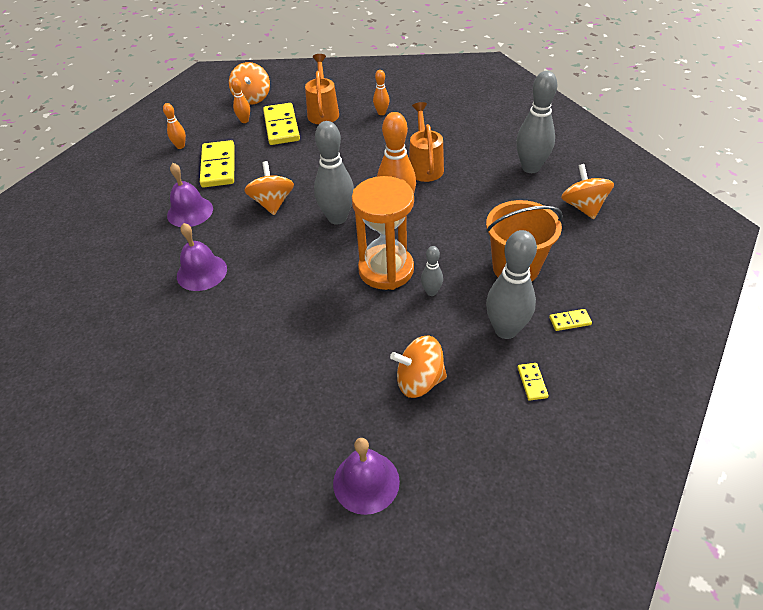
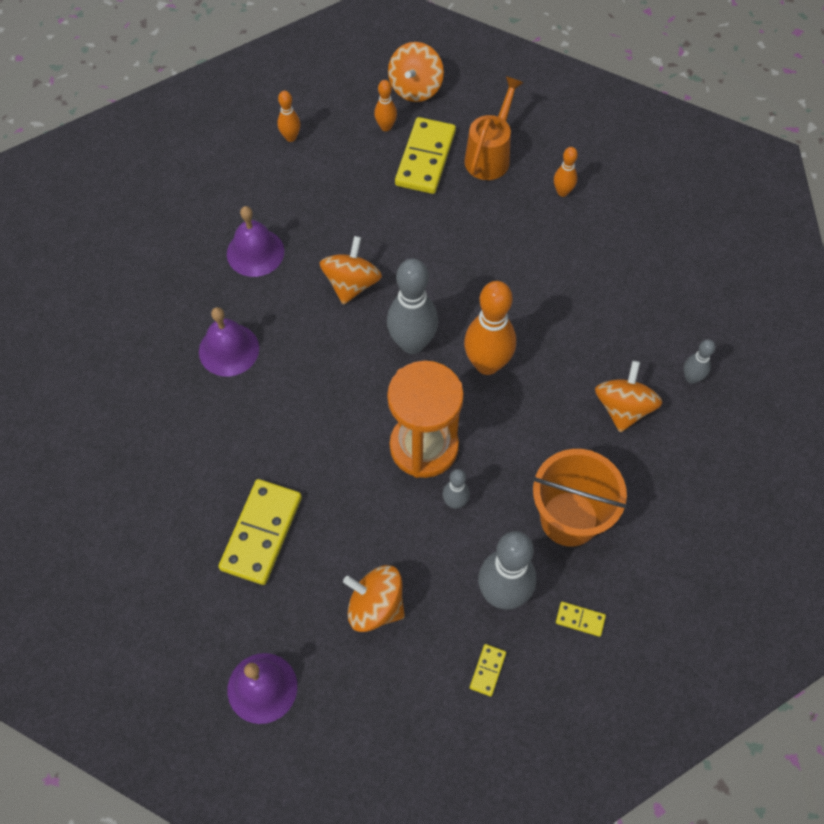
camera: 25 degrees right, 15 degrees up
(218, 166) = (319, 193): yellow domino -> yellow domino (261, 533)
(425, 166) = (561, 311): orange watering can -> none
(530, 168) = (691, 378): grey bowling pin -> grey bowling pin, size x0.50
(583, 207) = (712, 472): orange spinning top -> orange spinning top (623, 408)

